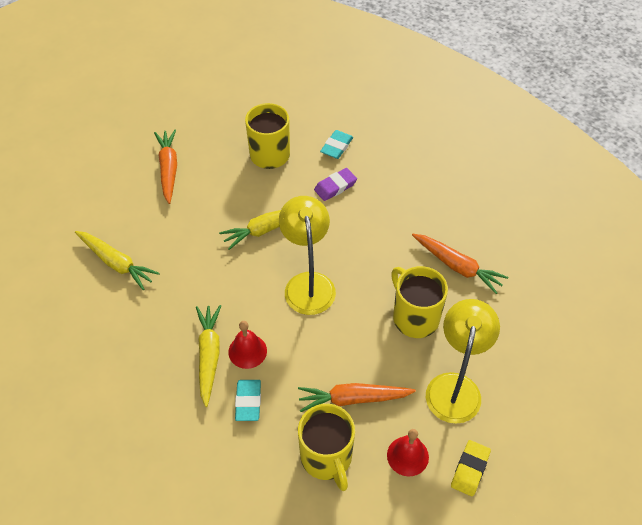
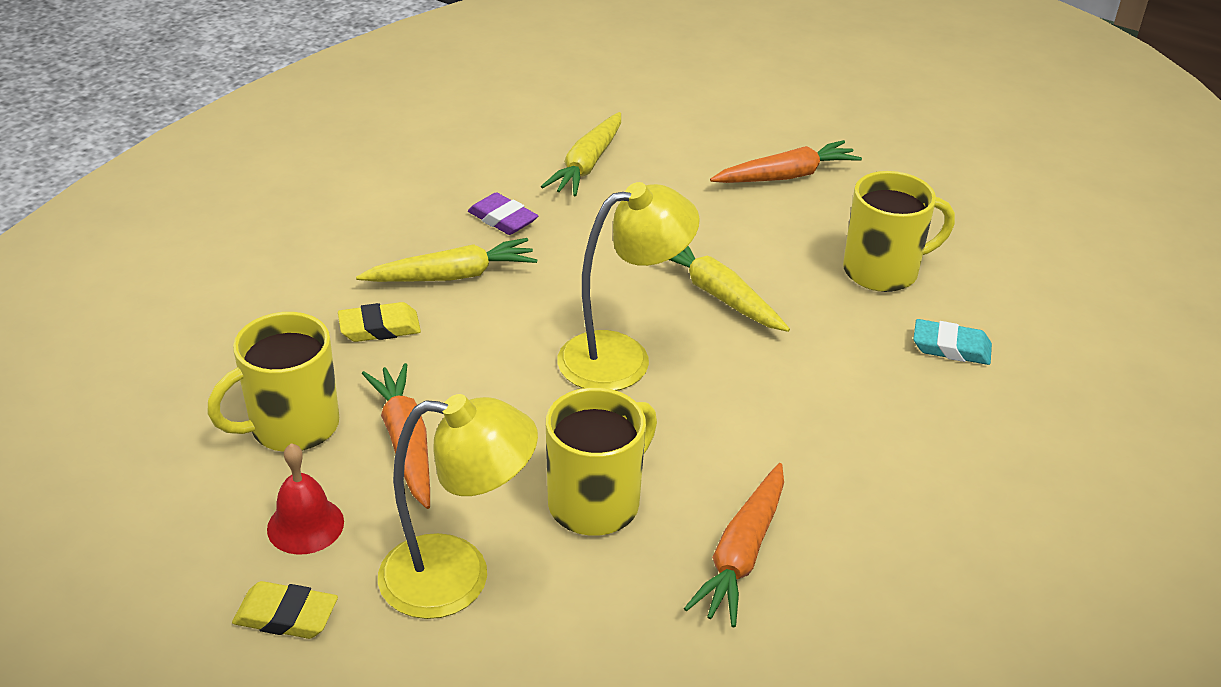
camera: 75 degrees right, 15 degrees down
(247, 351) = (470, 312): red bell -> none
(248, 402) = (379, 327): turquoise eraser -> yellow eraser
(335, 186) = (853, 359): purple eraser -> purple eraser (502, 219)

